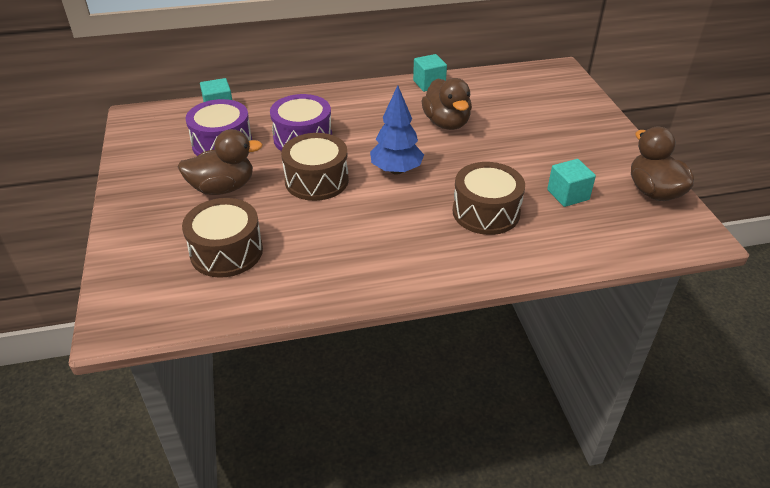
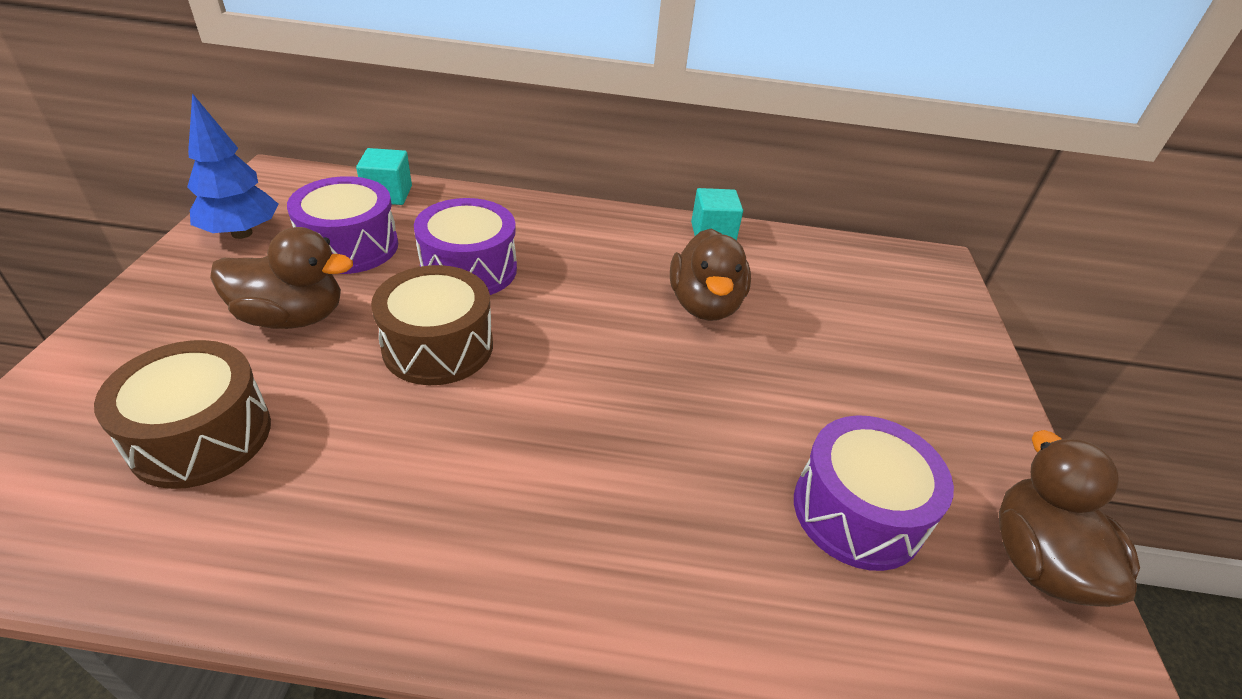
camera: 15 degrees right, 0 degrees up
(396, 170) = (575, 366): blue tree -> blue tree (242, 233)
(486, 212) = (683, 500): brown drum -> none
(568, 195) = (857, 512): turquoise cube -> purple drum

